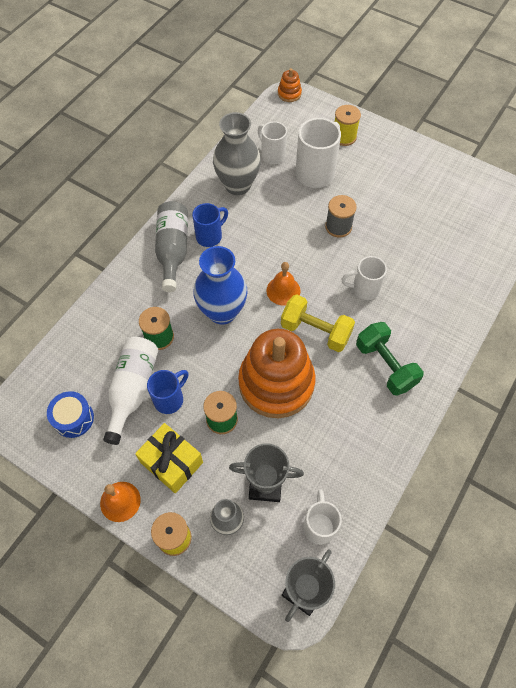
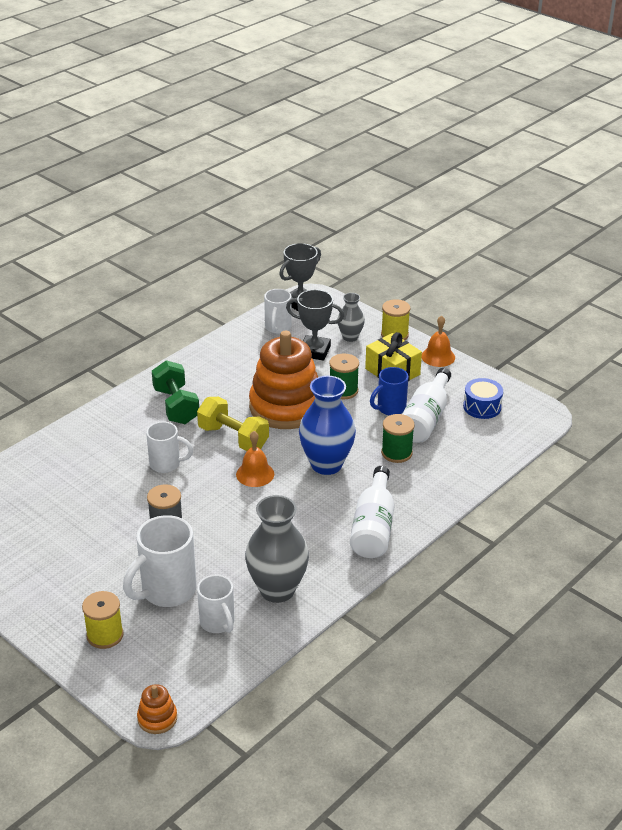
camera: 170 degrees left, 25 degrees down
(173, 250) = (373, 527): grey bottle -> white bottle
(210, 236) = (326, 536): blue mug -> none

